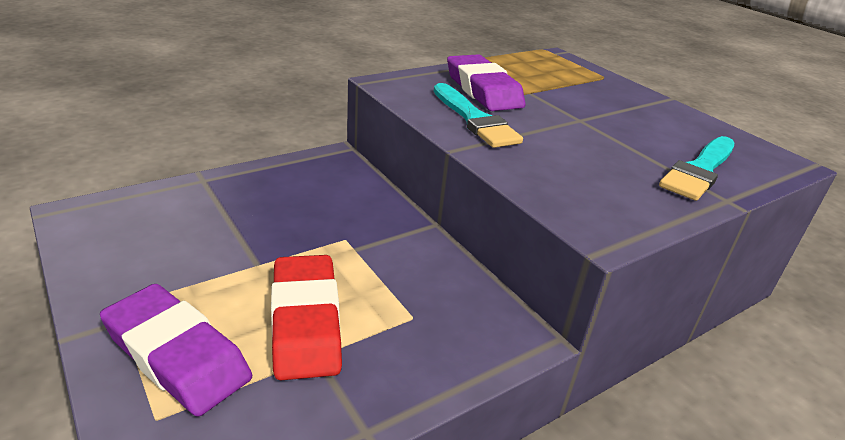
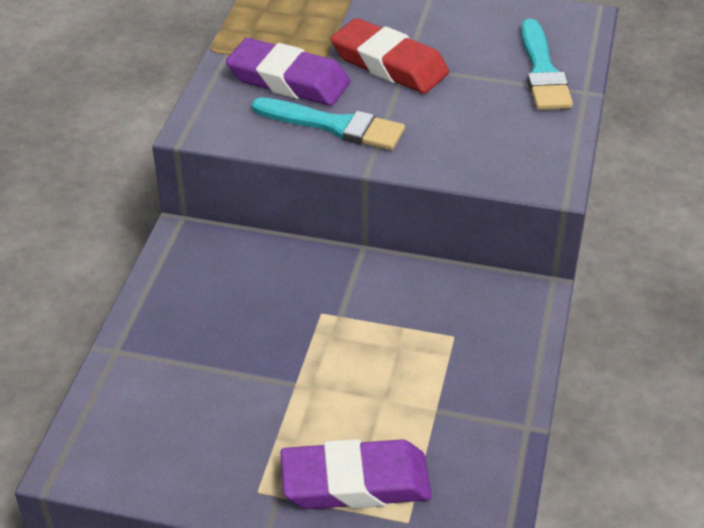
camera: 40 degrees left, 10 degrees up
(306, 322) = (396, 395): red eraser -> red eraser (389, 64)

